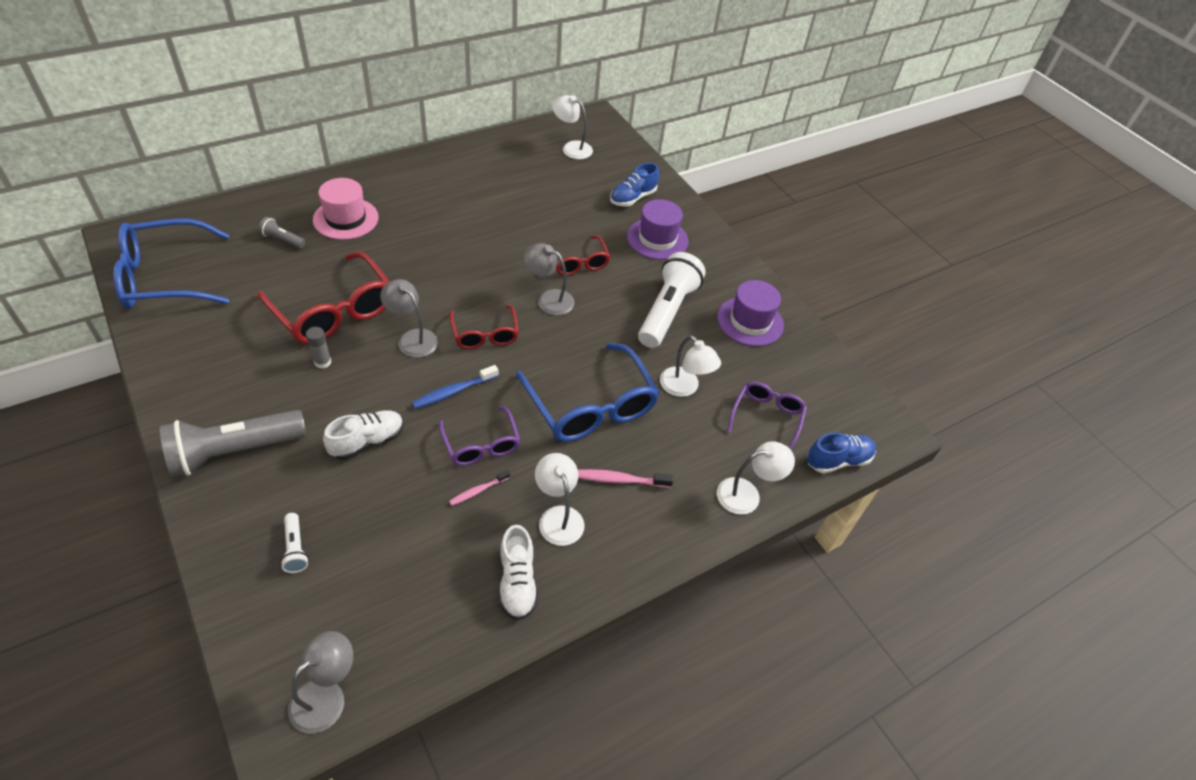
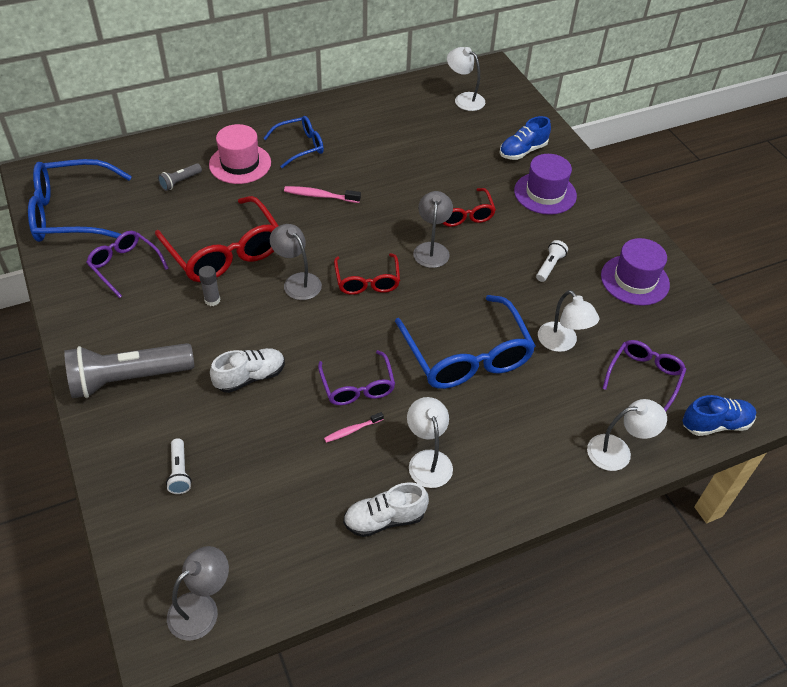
camera: 10 degrees right, 0 degrees up
(225, 330) = (124, 266): none -> purple glasses
(282, 239) = (180, 182): grey flashlight -> grey flashlight turned 75 degrees counterclockwise
(408, 199) = (300, 146): none -> blue glasses
(453, 391) = (333, 334): blue toothbrush -> none
(517, 582) = (384, 519): white shoe -> white shoe turned 75 degrees clockwise
(549, 299) = (431, 249): grey lamp -> grey lamp turned 60 degrees clockwise
(620, 480) = (490, 429): pink toothbrush -> pink toothbrush (320, 196)
(667, 311) = (549, 266): white flashlight -> white flashlight, size x0.44

